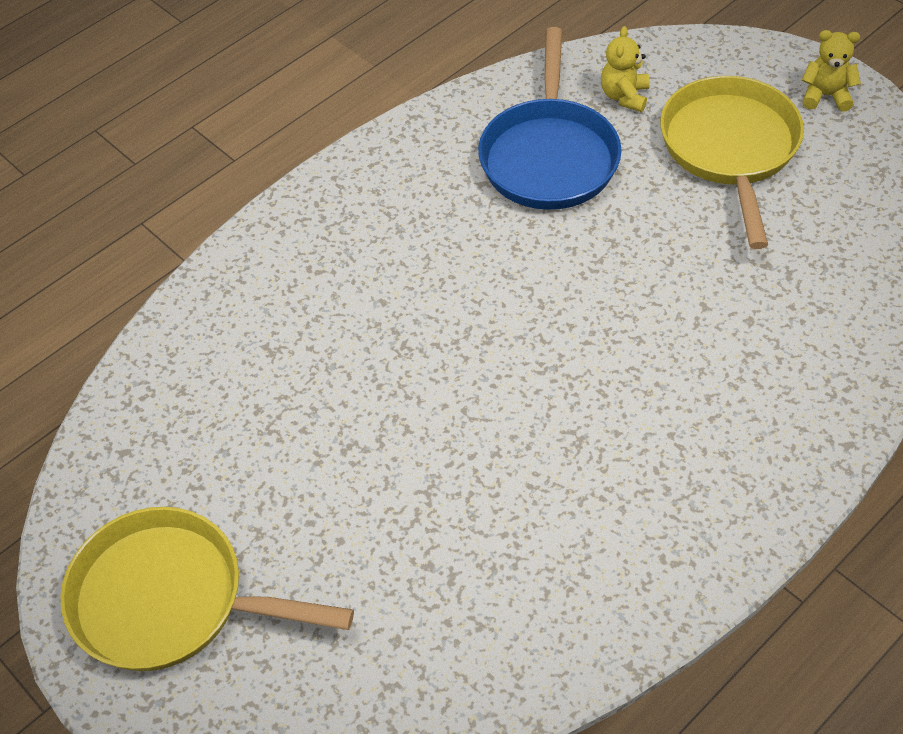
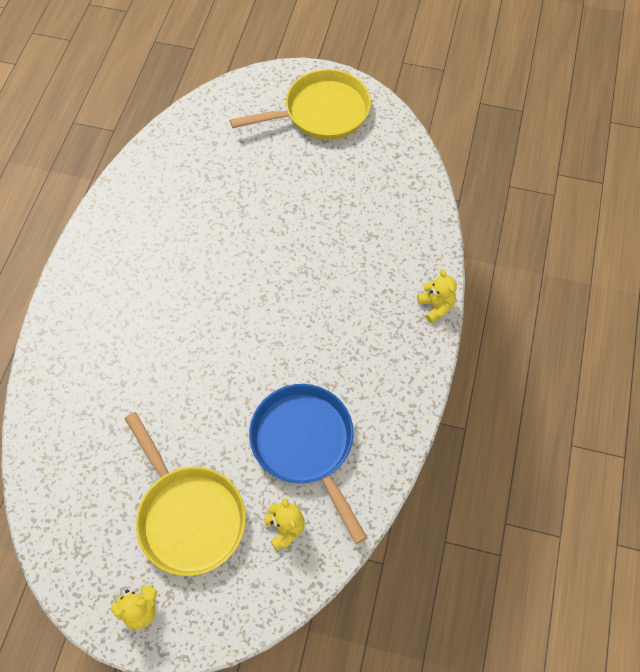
camera: 145 degrees right, 10 degrees up
(271, 223) = (436, 306): none -> yellow teddy bear

